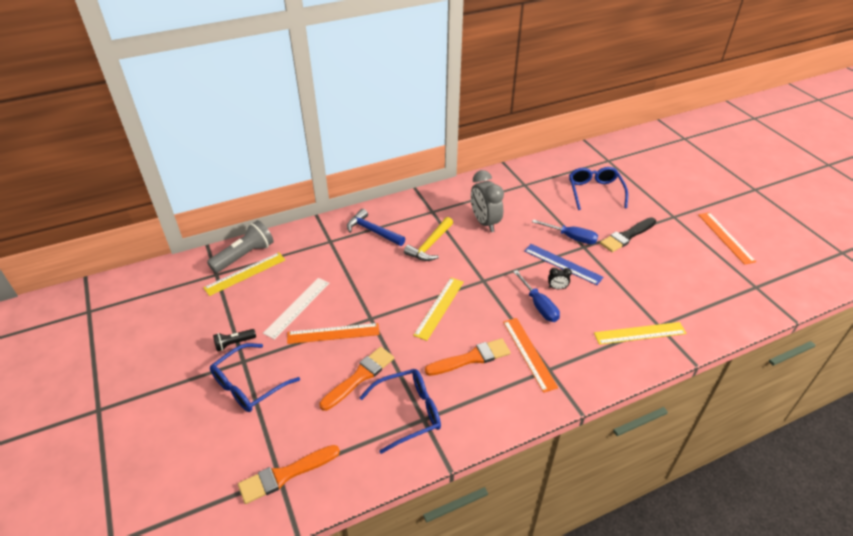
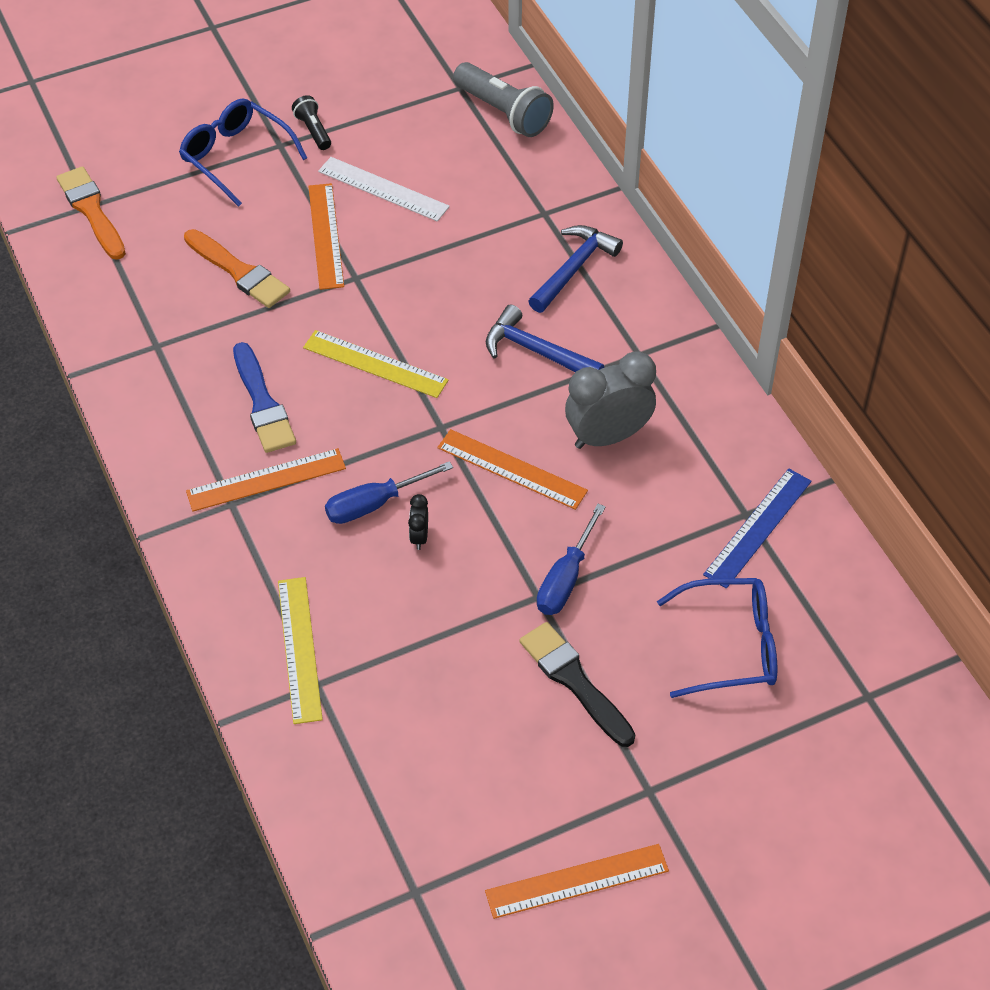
camera: 90 degrees right, 10 degrees up
(245, 273) = (461, 120): yellow ruler -> none
(408, 412) = (170, 328): blue glasses -> none
(430, 245) = (536, 351): yellow hammer -> blue hammer
(471, 358) = (262, 403): orange brush -> blue brush
(508, 254) = (512, 469): none -> orange ruler
(562, 264) = (485, 553): blue ruler -> blue ruler (758, 527)

